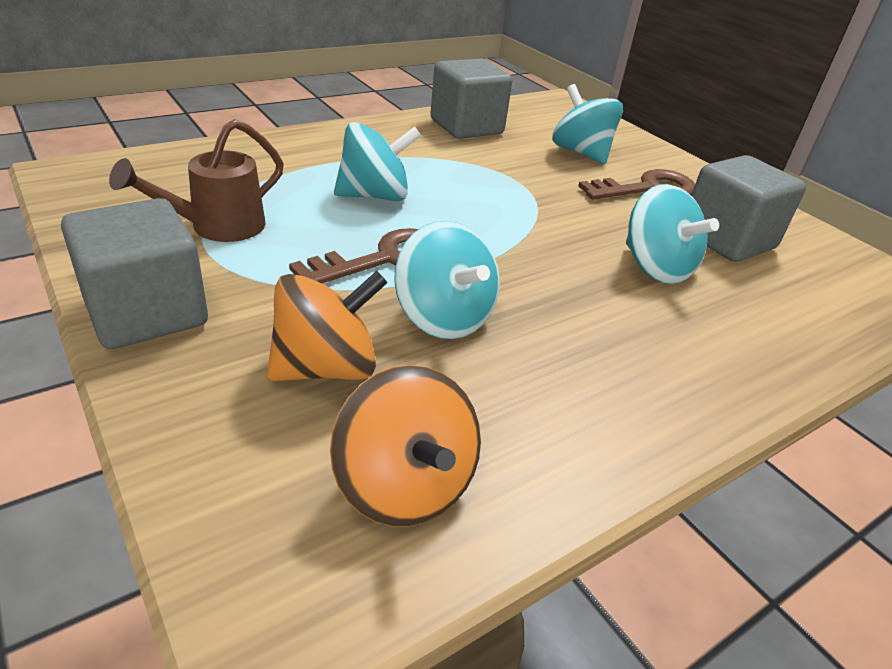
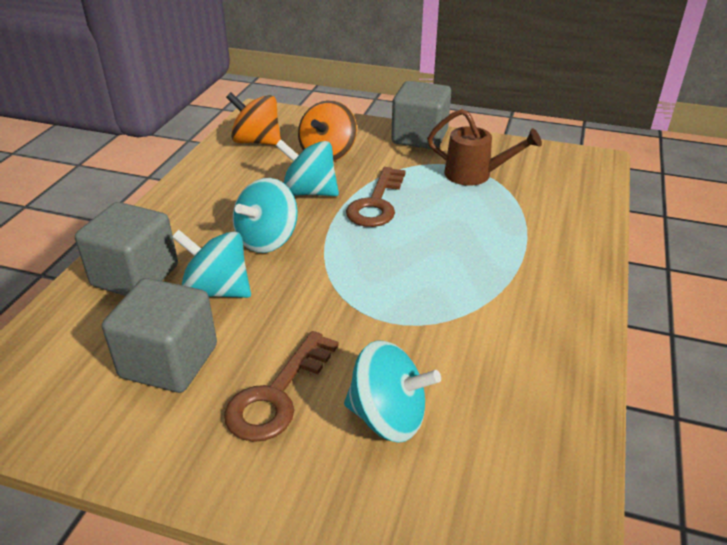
camera: 145 degrees right, 0 degrees up
(218, 227) = (474, 175): brown watering can -> brown watering can turned 105 degrees clockwise
(375, 196) = (450, 238): turquoise spinning top -> turquoise spinning top (267, 240)
(466, 127) = (532, 375): grey cube -> grey cube (135, 276)

